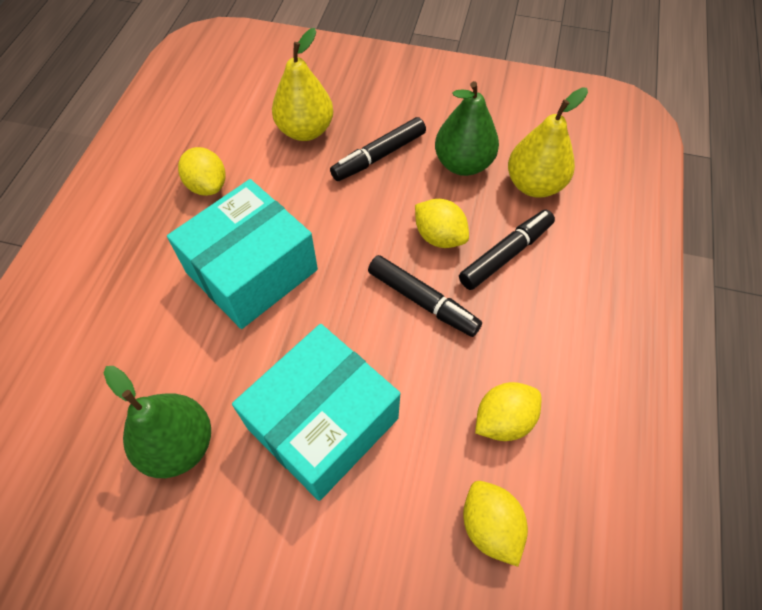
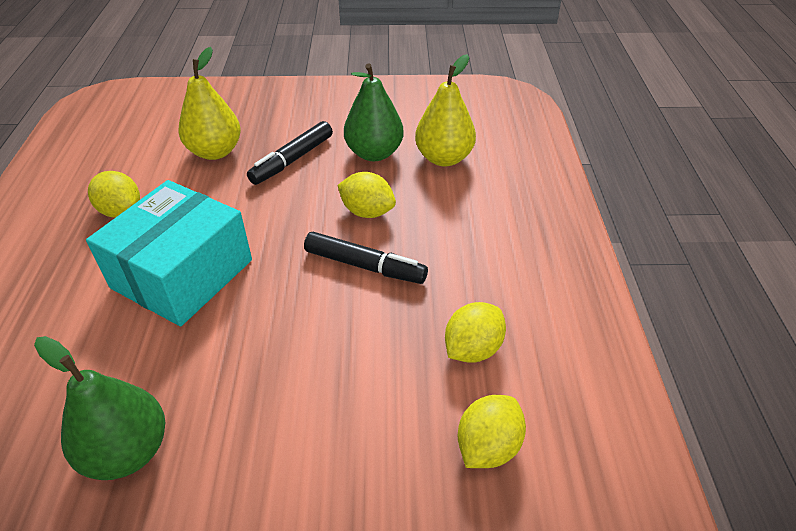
camera: 15 degrees left, 15 degrees down
(323, 423) = (288, 393): turquoise box -> none
(490, 526) = (488, 446): yellow lemon -> yellow lemon turned 75 degrees clockwise
(506, 254) = (434, 214): black marker -> none

